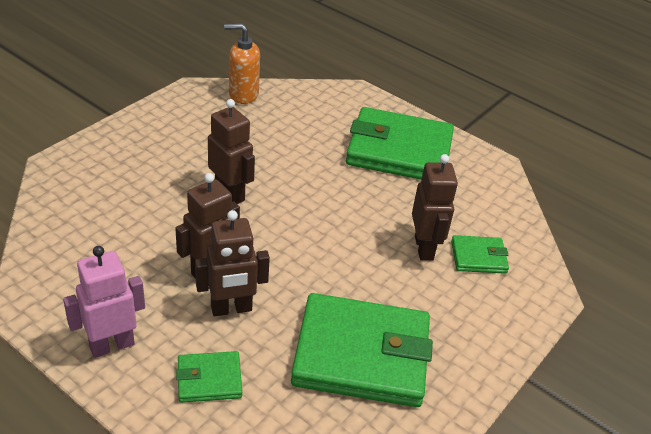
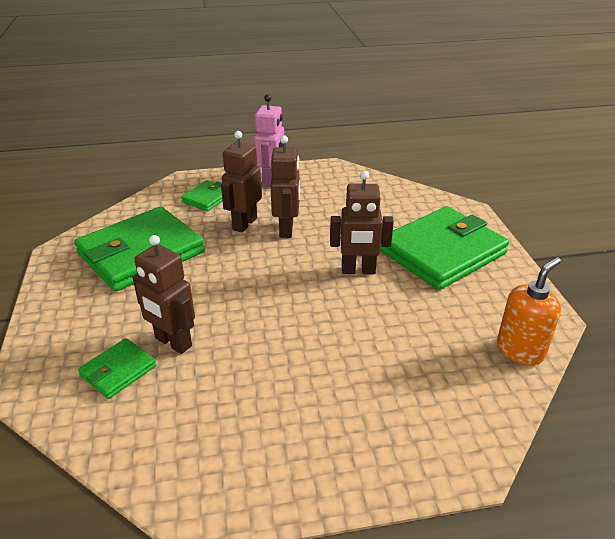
camera: 135 degrees right, 5 degrees down
(399, 150) = (313, 422): green wallet -> green wallet (442, 252)

